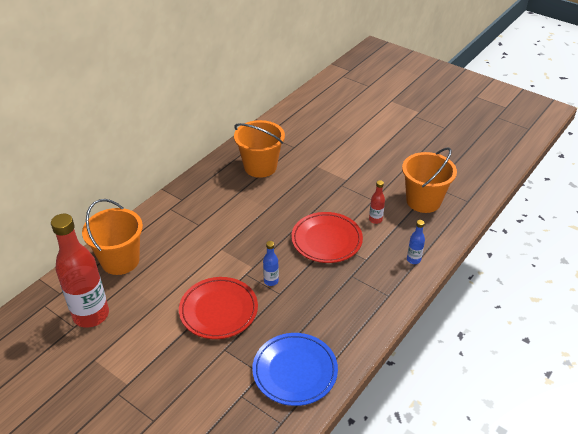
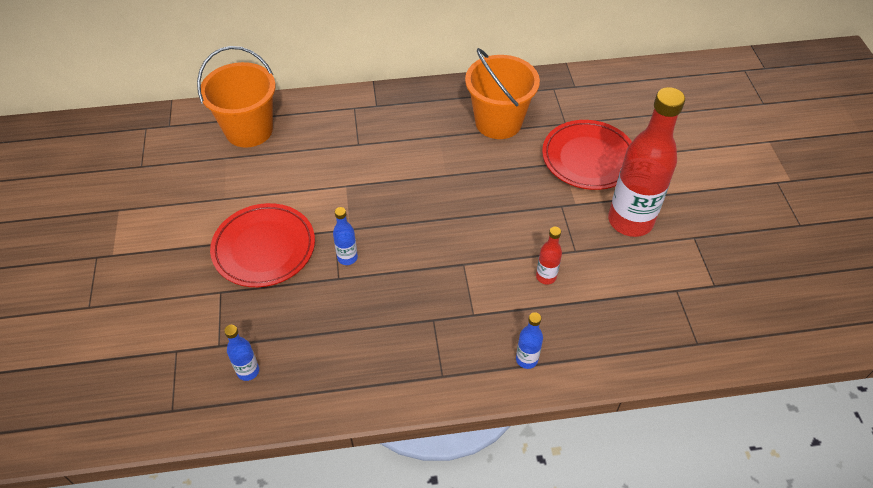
camera: 45 degrees right, 10 degrees up
(91, 315) = (165, 165): red bottle -> red bottle (630, 221)
(295, 371) = (248, 371): blue plate -> blue bottle
(326, 240) = (459, 258): red plate -> red plate (588, 158)
(423, 201) = (637, 299): orange bucket -> none

